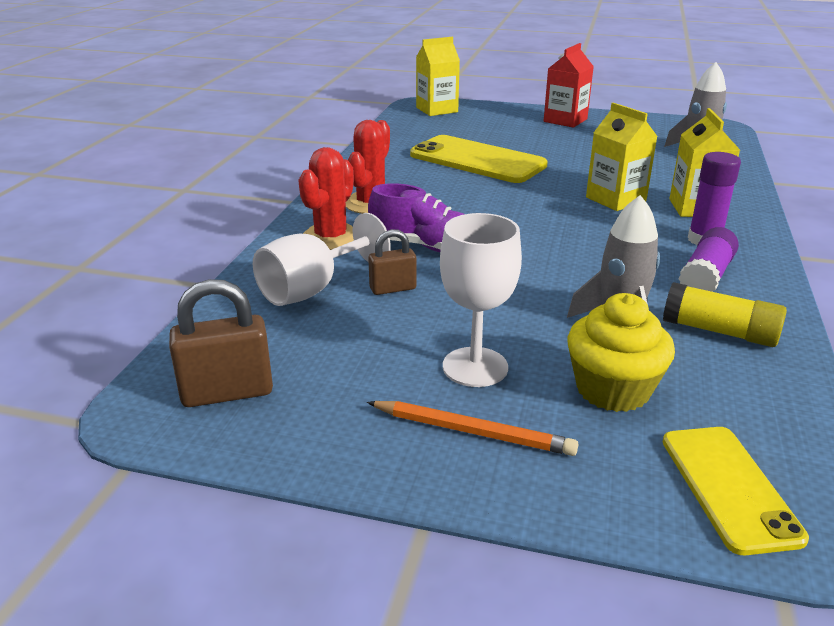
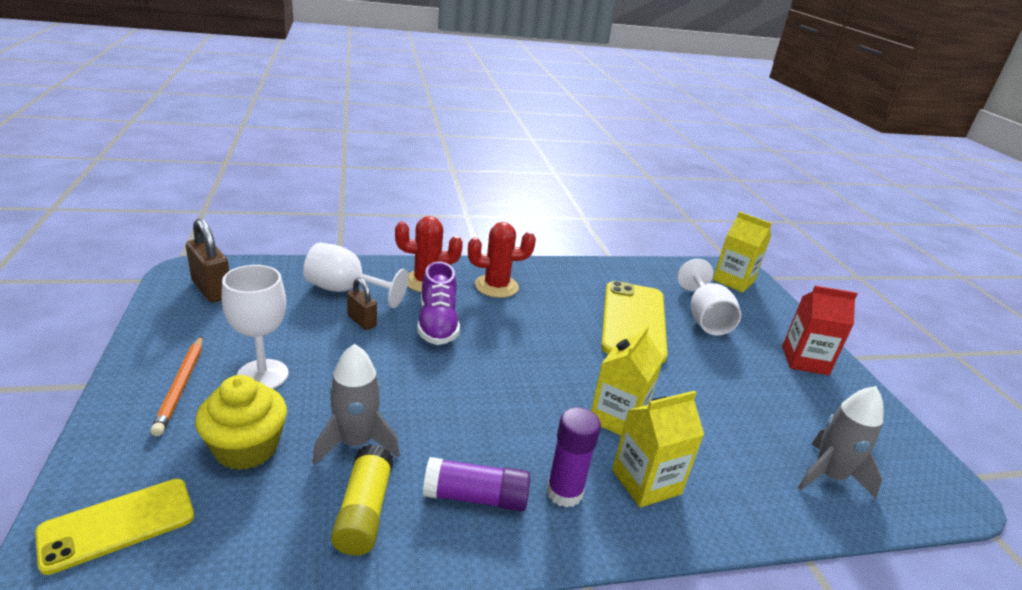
camera: 60 degrees right, 0 degrees up
(489, 134) = (704, 318): none -> white goblet

